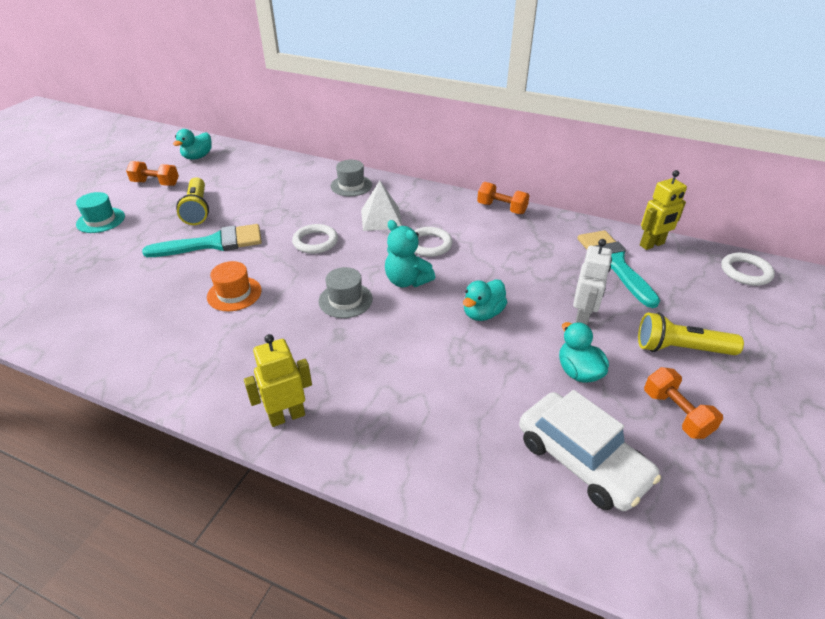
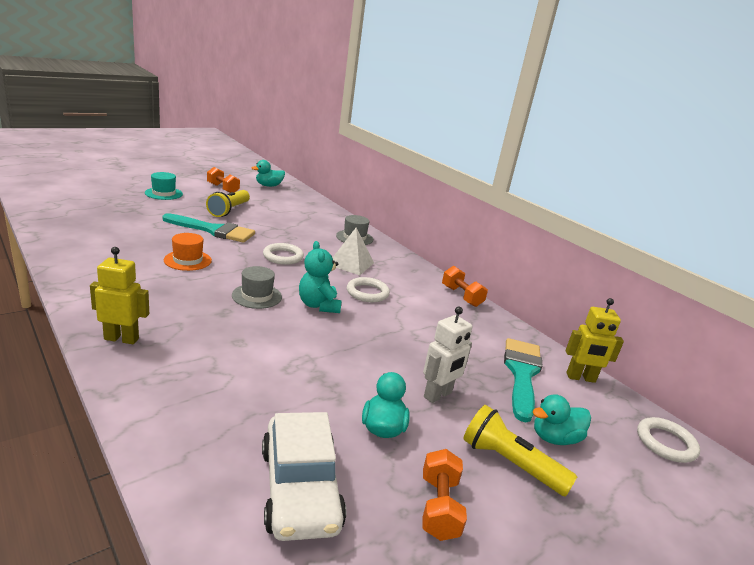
camera: 25 degrees right, 15 degrees down
(482, 313) = (352, 351): turquoise duck -> turquoise duck (554, 438)

